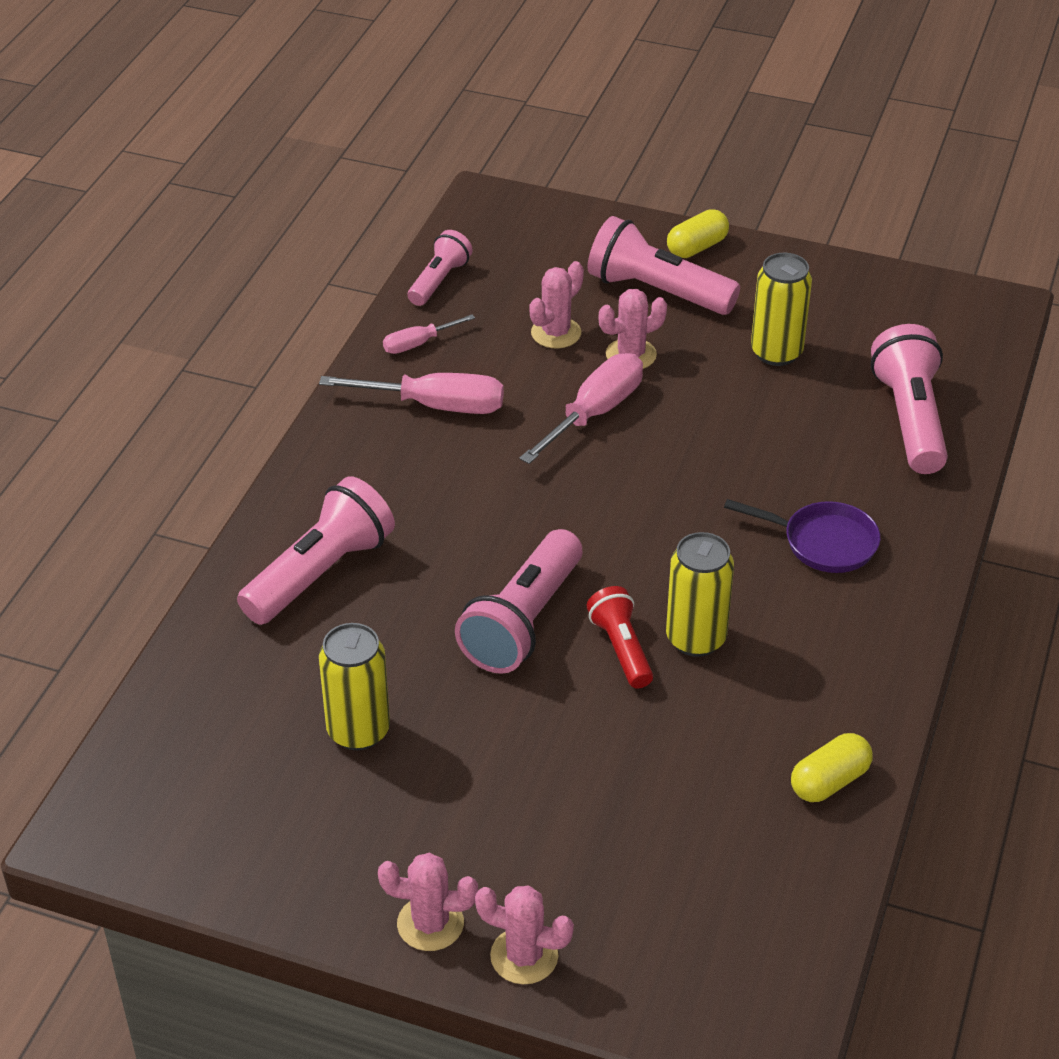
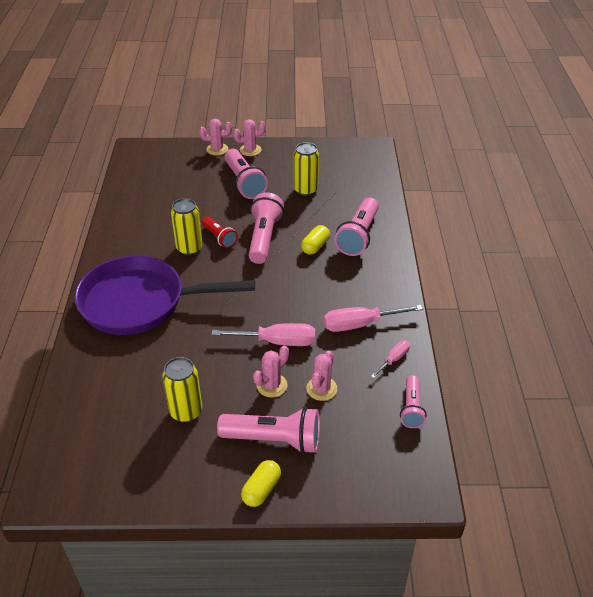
camera: 160 degrees right, 0 degrees up
(594, 413) = (276, 342): pink screwdriver -> pink screwdriver turned 105 degrees counterclockwise
(823, 542) = (140, 302): purple pan -> purple pan, size x2.26
(829, 781) = (125, 213): yellow capsule -> yellow capsule (315, 246)
(910, 419) = (100, 385): pink flashlight -> pink flashlight (244, 183)

